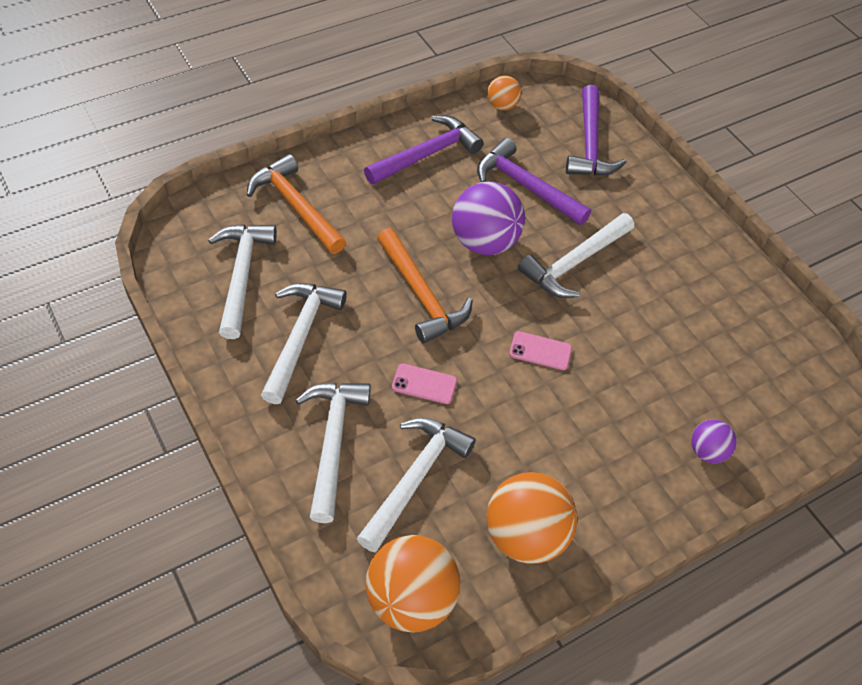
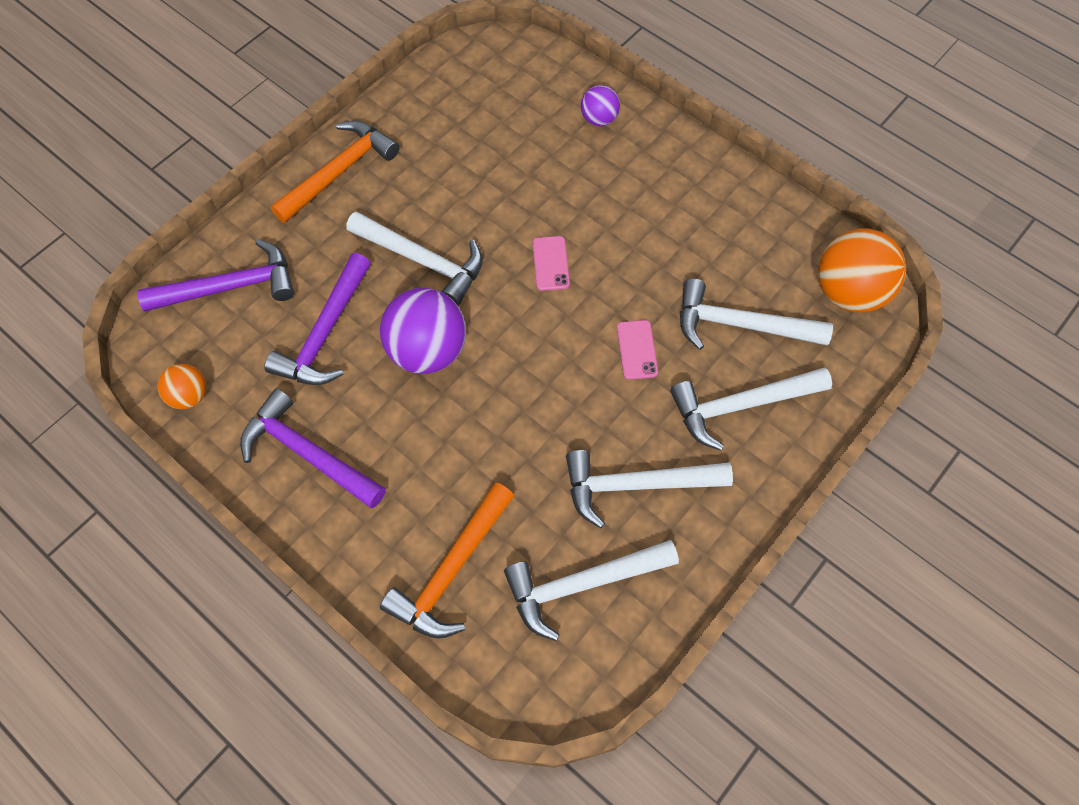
camera: 105 degrees left, 10 degrees up
(421, 294) = (527, 389): orange hammer -> orange hammer (339, 172)
(525, 535) = (748, 227): orange ball -> none

